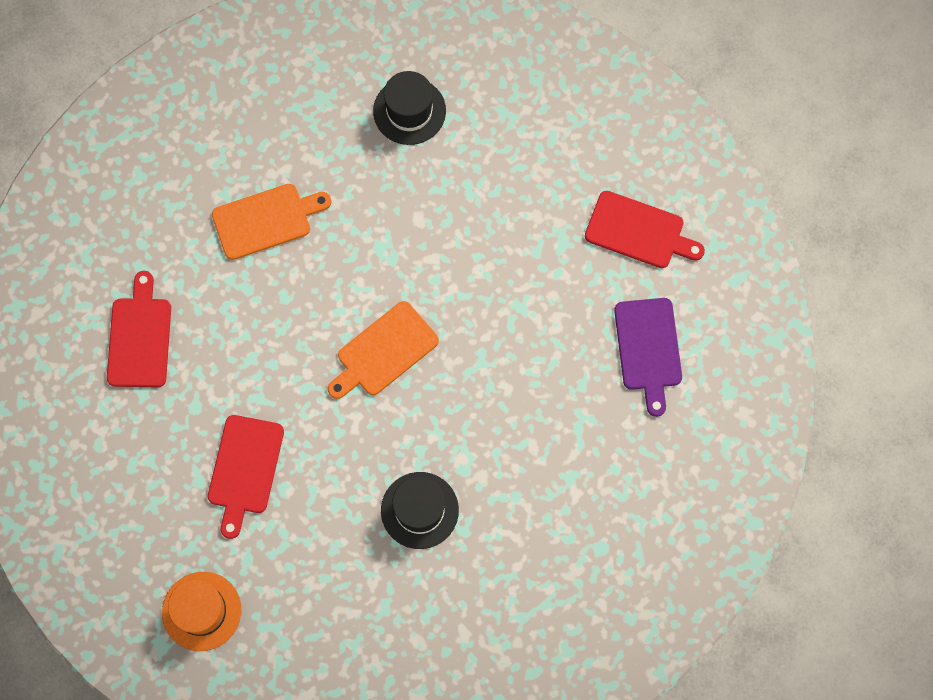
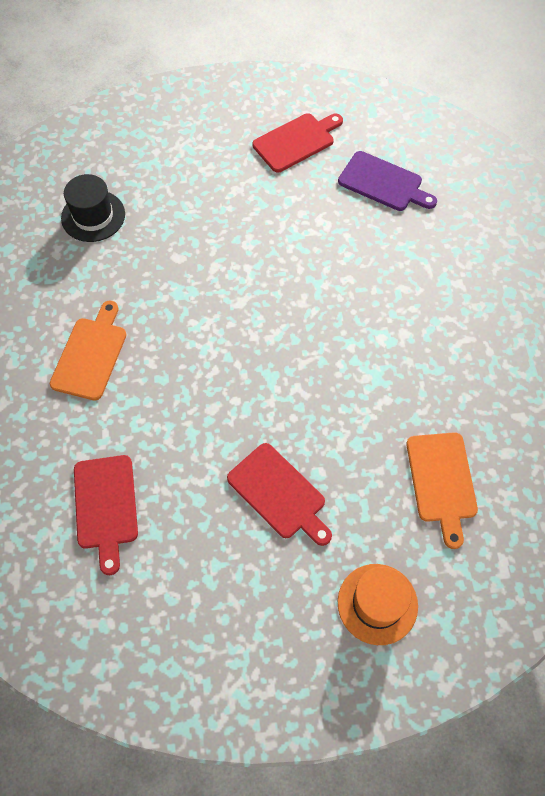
camera: 55 degrees left, 10 degrees down
(140, 337) = (106, 506): red cutting board -> red cutting board turned 135 degrees counterclockwise
(384, 351) = (260, 338): orange cutting board -> orange cutting board (441, 481)
(419, 510) = (402, 389): black hat -> none

